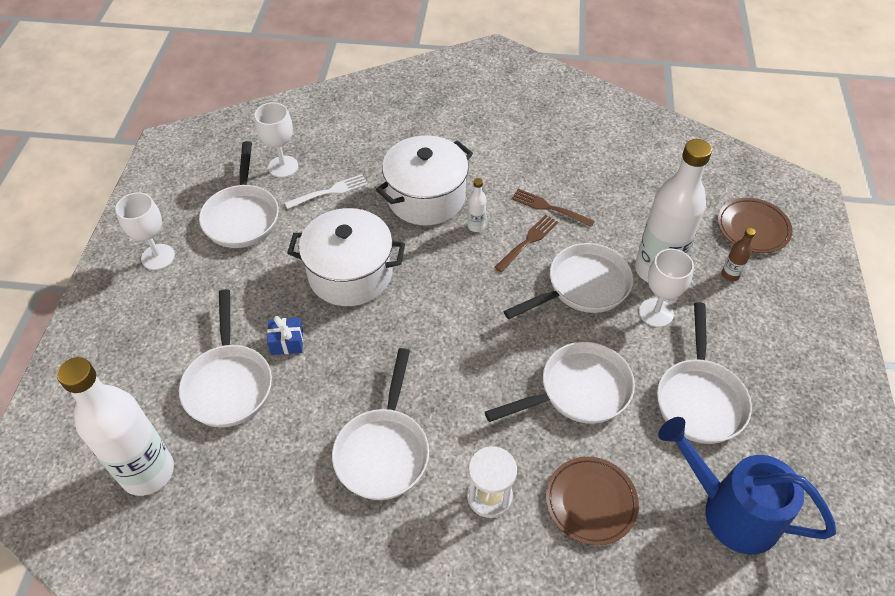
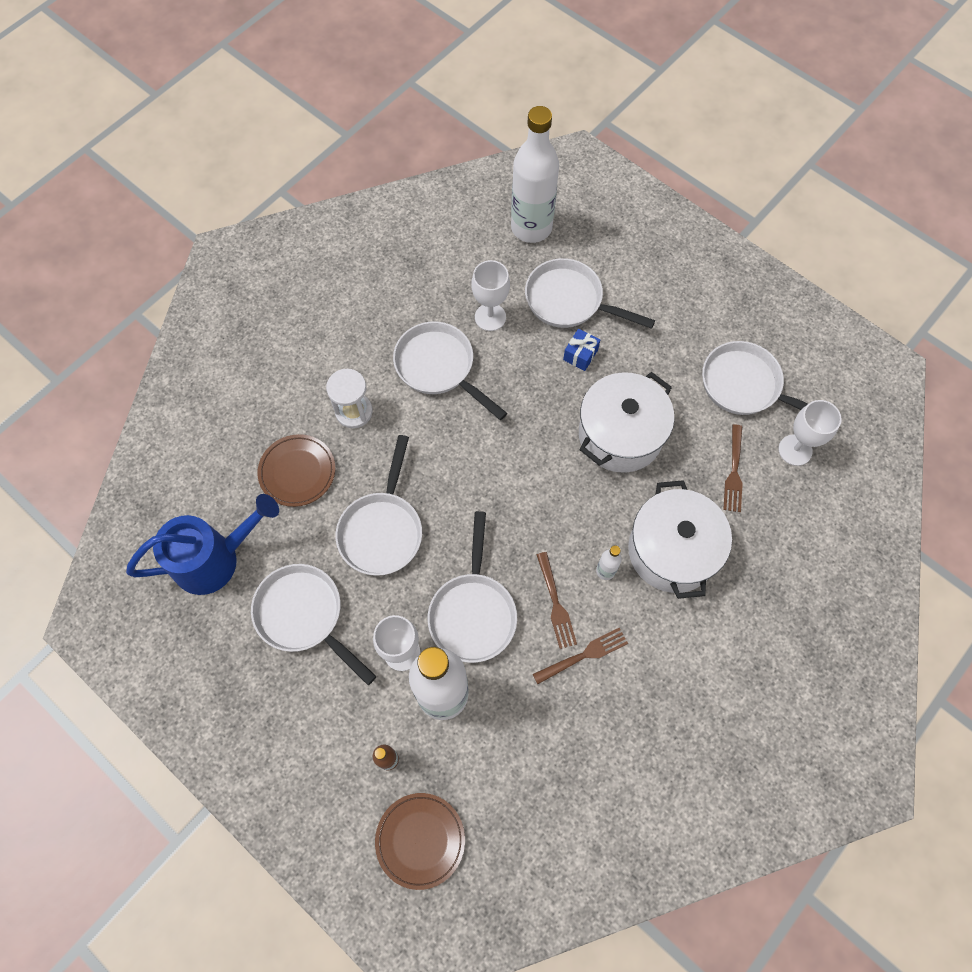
camera: 125 degrees right, 15 degrees up
(158, 257) = (736, 306): white goblet -> white goblet (490, 317)
(329, 192) = (734, 471): white fork -> brown fork

